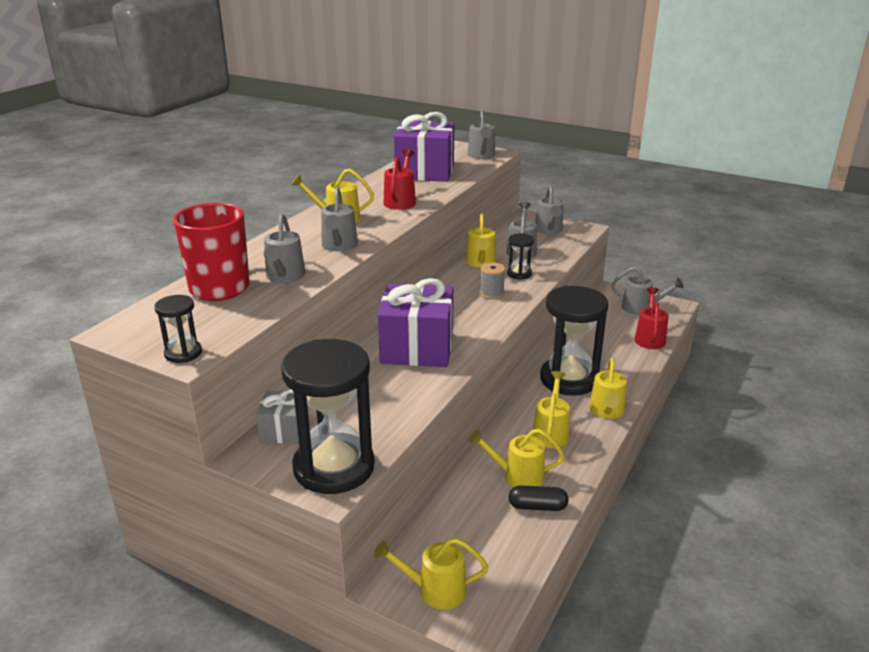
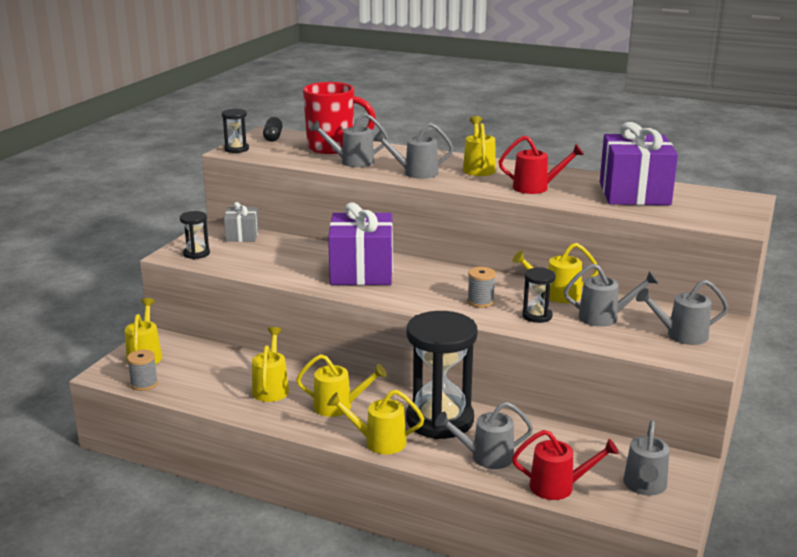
camera: 85 degrees right, 5 degrees down
(334, 467) = (196, 253): black hourglass -> black hourglass, size x0.45
(481, 156) = (718, 218): grey watering can -> grey watering can (485, 457)
(508, 583) = (144, 384): none -> grey spool
(537, 506) = (229, 397): black capsule -> black capsule (273, 137)

